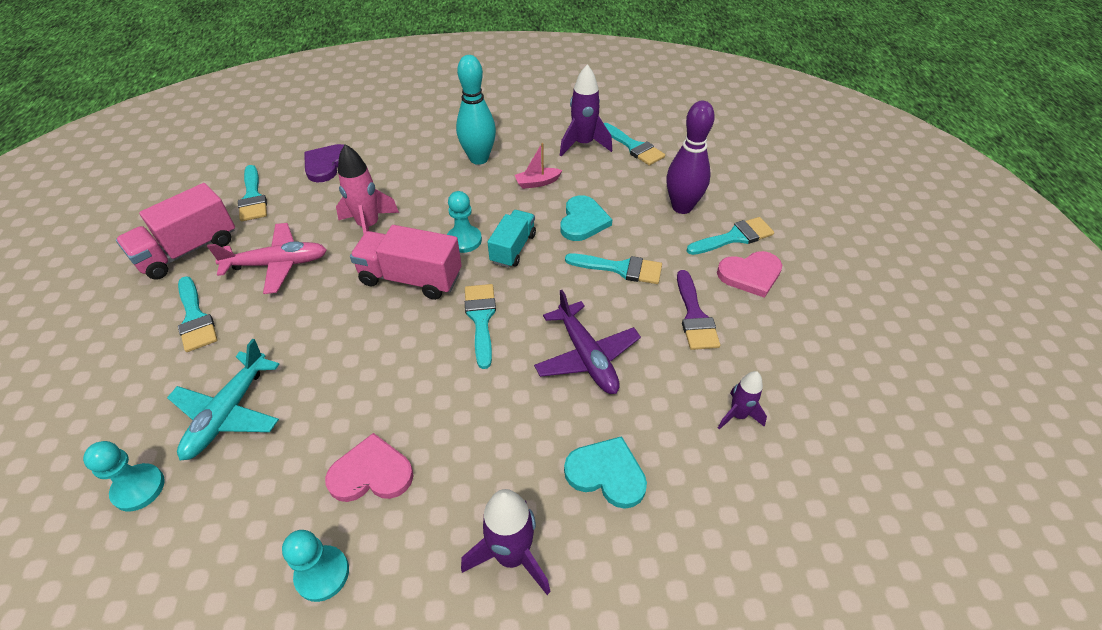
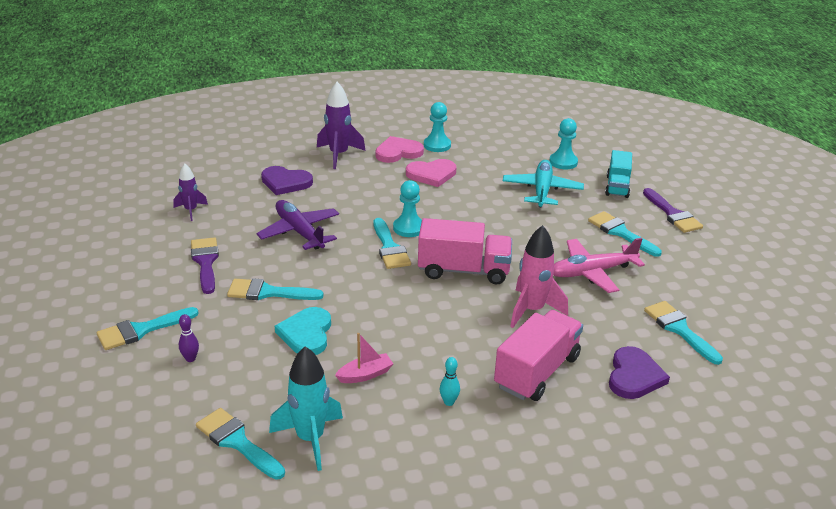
camera: 170 degrees right, 15 degrees down
(98, 345) = (673, 214): none -> purple brush
(188, 250) = (685, 276): pink truck -> pink truck (537, 372)
(464, 240) = (428, 305): turquoise pawn -> turquoise pawn (409, 228)
(479, 159) = (449, 402): turquoise bowling pin -> turquoise bowling pin, size x0.41
(513, 248) = (376, 301): turquoise truck -> turquoise truck (617, 186)
(583, 144) = (310, 439): purple rocket -> turquoise rocket
(606, 473) = (285, 182): turquoise heart -> purple heart
(682, 207) = (190, 359): purple bowling pin -> purple bowling pin, size x0.41
(750, 275) = (140, 296): pink heart -> pink heart (398, 152)

